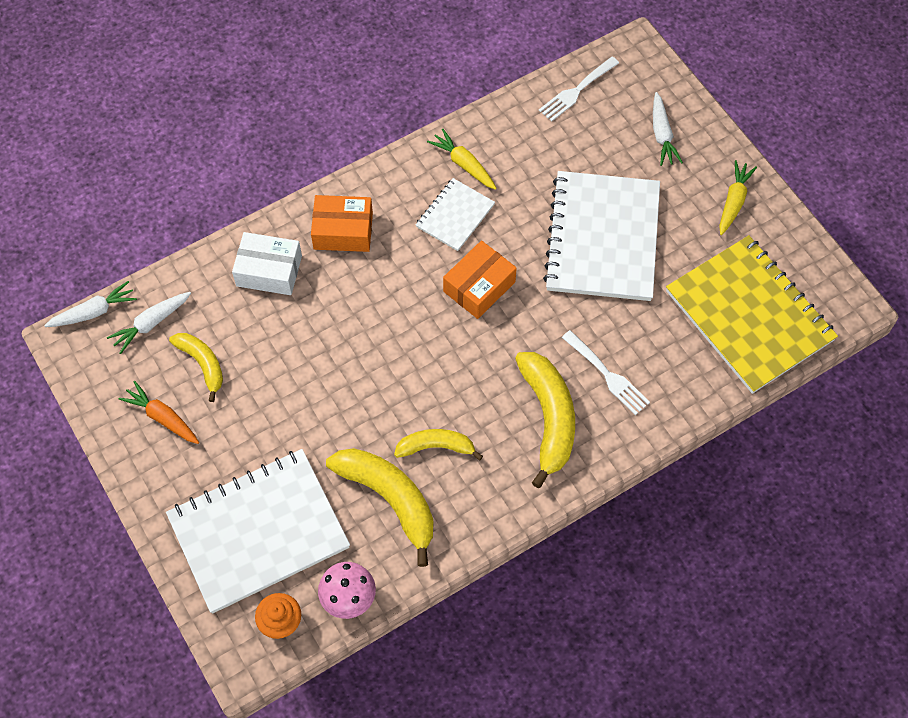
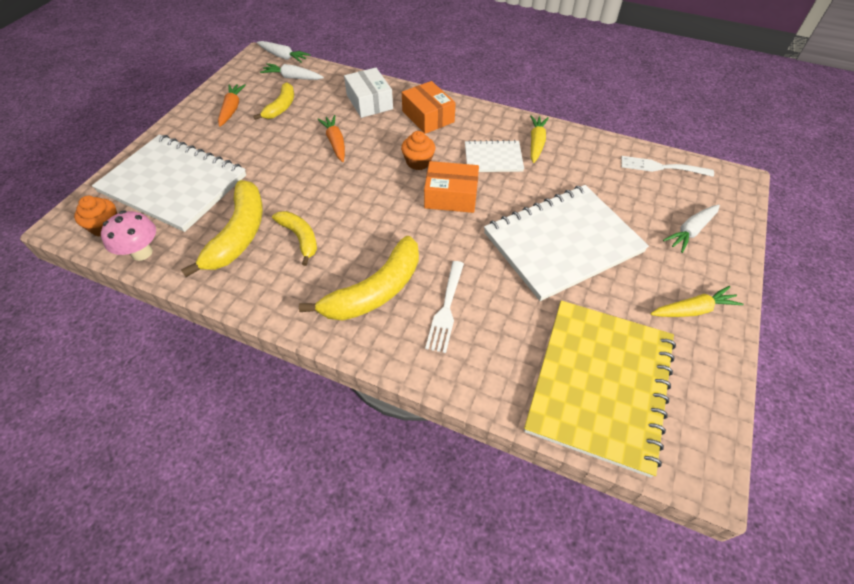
camera: 55 degrees right, 10 degrees down
(315, 342) = (335, 143): none -> orange carrot
(408, 284) = (418, 162): none -> orange cupcake

